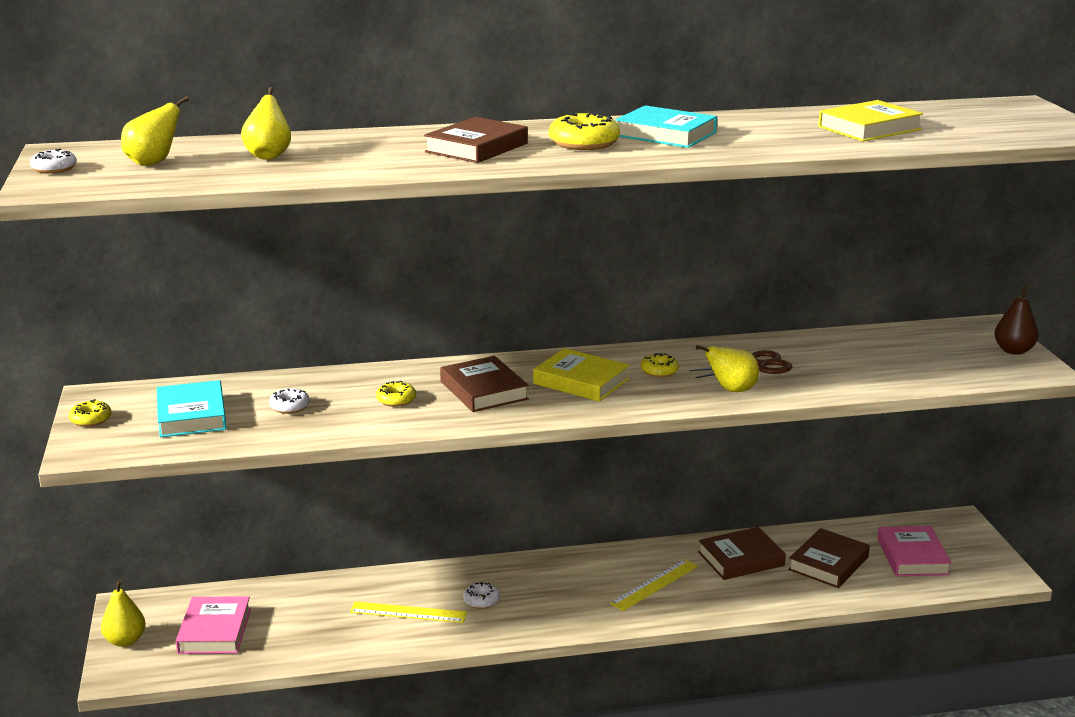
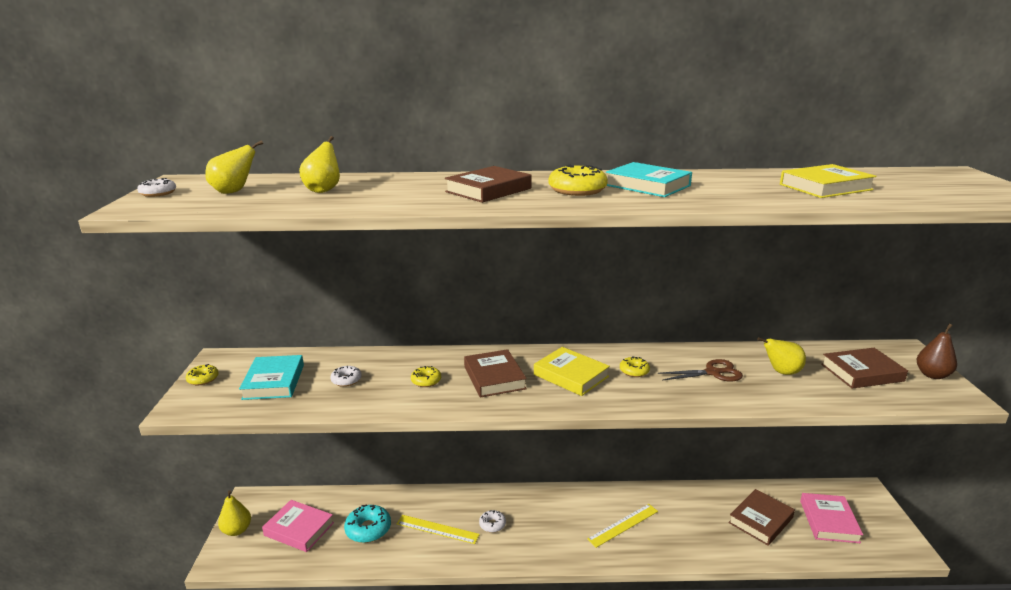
camera: 10 degrees right, 0 degrees up
(214, 631) = (299, 529): pink book -> pink book turned 75 degrees counterclockwise
(312, 621) = (368, 529): none -> turquoise donut
(731, 390) = (690, 394): yellow pear -> yellow pear (781, 372)
(741, 559) = (692, 508): brown book -> brown book (862, 373)

